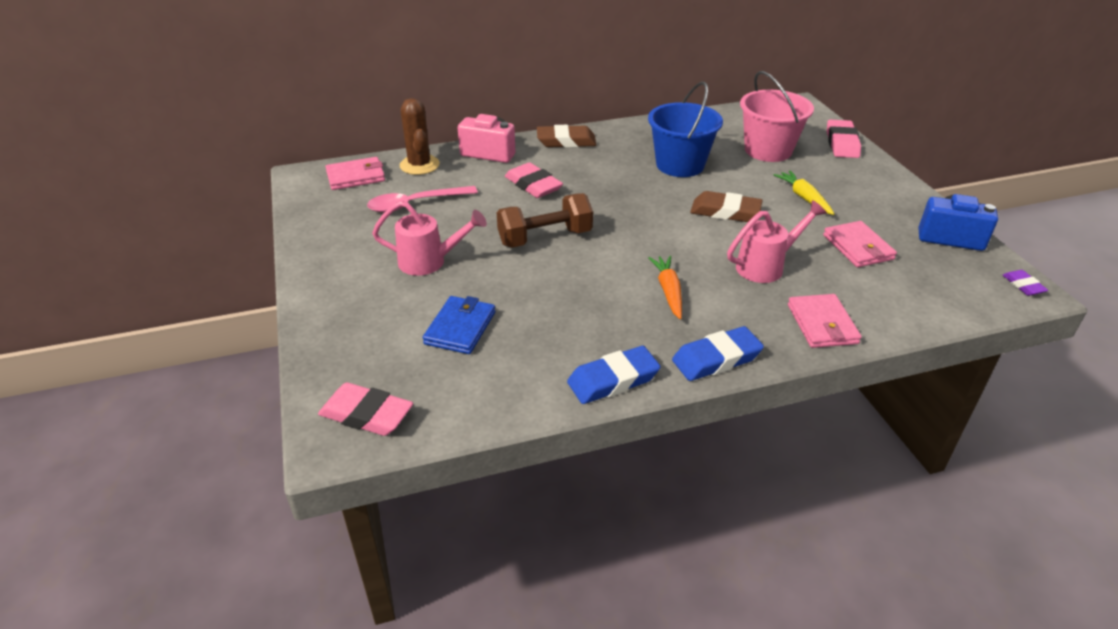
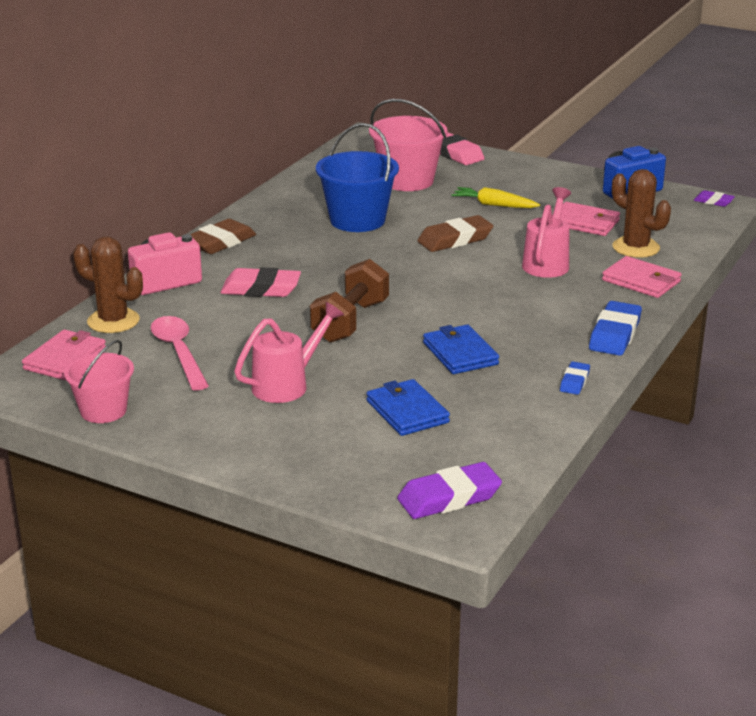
camera: 45 degrees left, 10 degrees down
(314, 220) = (103, 411): none -> pink bucket
(366, 415) = (449, 498): pink eraser -> purple eraser
(415, 204) = (178, 352): pink spoon -> pink spoon turned 135 degrees clockwise
(572, 304) = (460, 353): none -> blue wallet
(613, 380) = (574, 382): blue eraser -> blue eraser, size x0.55
(668, 291) = (511, 311): orange carrot -> none
(868, 291) = (636, 248): none -> brown cactus

